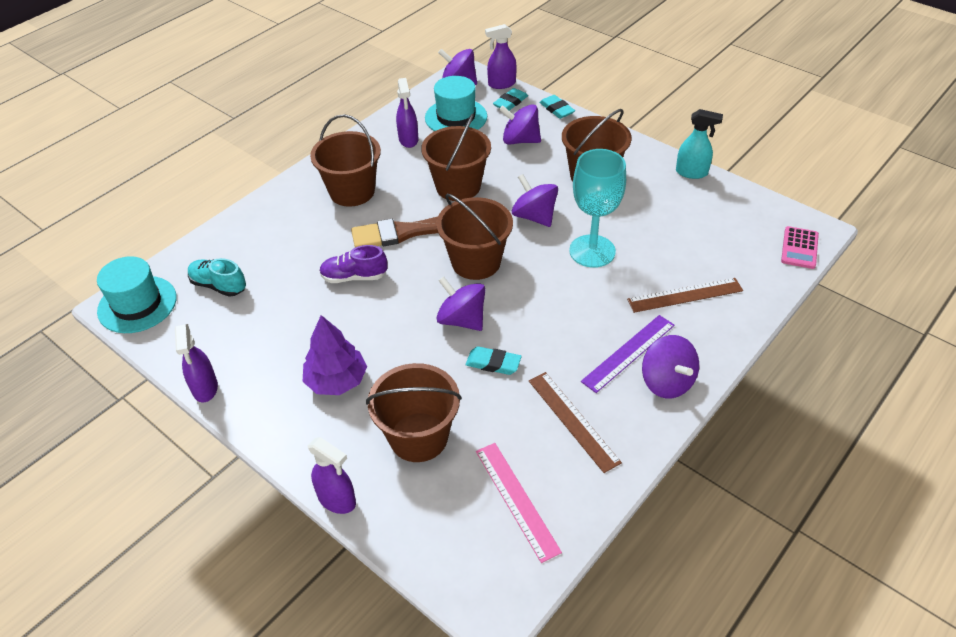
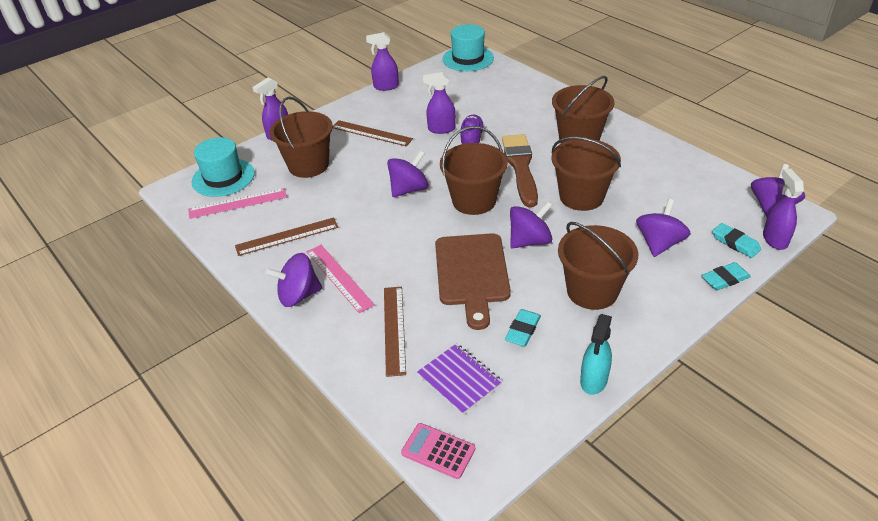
camera: 100 degrees right, 5 degrees down
(219, 285) = (478, 85): turquoise shoe -> none
(337, 381) = (371, 133): purple tree -> brown ruler
(408, 140) = (658, 170): purple spray bottle -> purple spray bottle (441, 129)
(456, 117) = (700, 201): turquoise hat -> turquoise hat (223, 177)
(493, 363) = (358, 202): turquoise eraser -> turquoise eraser (523, 330)
(592, 251) = (472, 273): turquoise goblet -> brown cutting board
(629, 353) = (339, 277): purple ruler -> pink ruler
(725, 244) = (459, 380): none -> purple notebook

